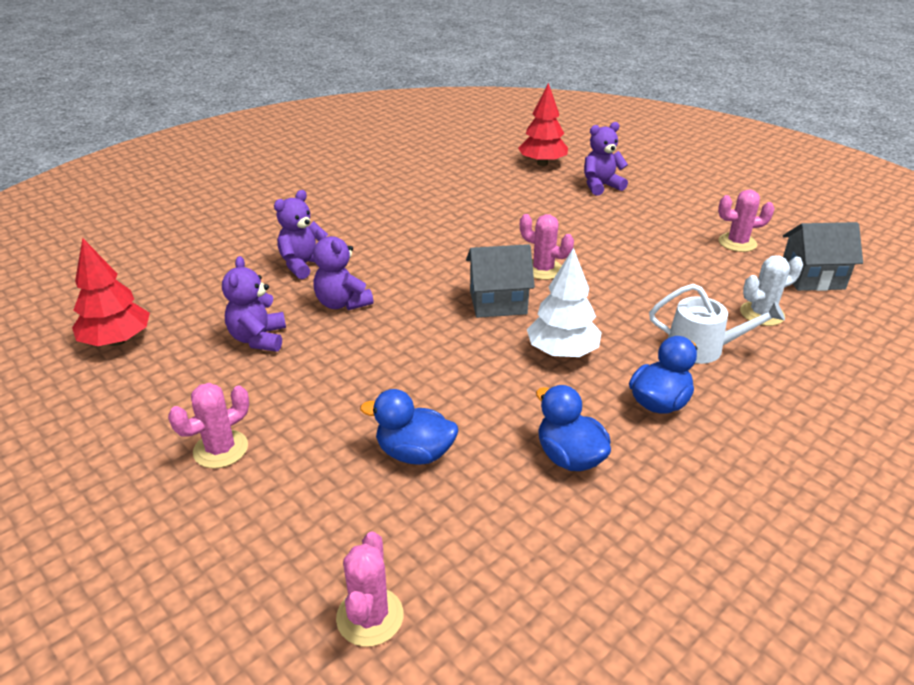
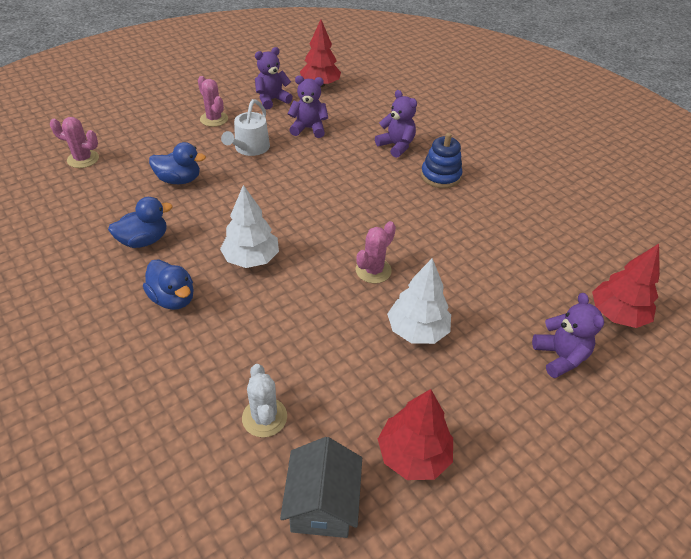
camera: 95 degrees right, 10 degrees up
(342, 303) = (341, 161): purple teddy bear -> purple teddy bear (272, 100)
(366, 235) = (440, 176): none -> blue stacking toy
(414, 453) = (179, 180): blue duck -> blue duck turned 75 degrees clockwise
(498, 303) = (326, 235): grey house -> none
(610, 244) = (417, 330): none -> white tree
(702, 348) = (227, 348): white watering can -> white watering can (250, 148)
(737, 243) = (413, 455): pink cactus -> red tree

